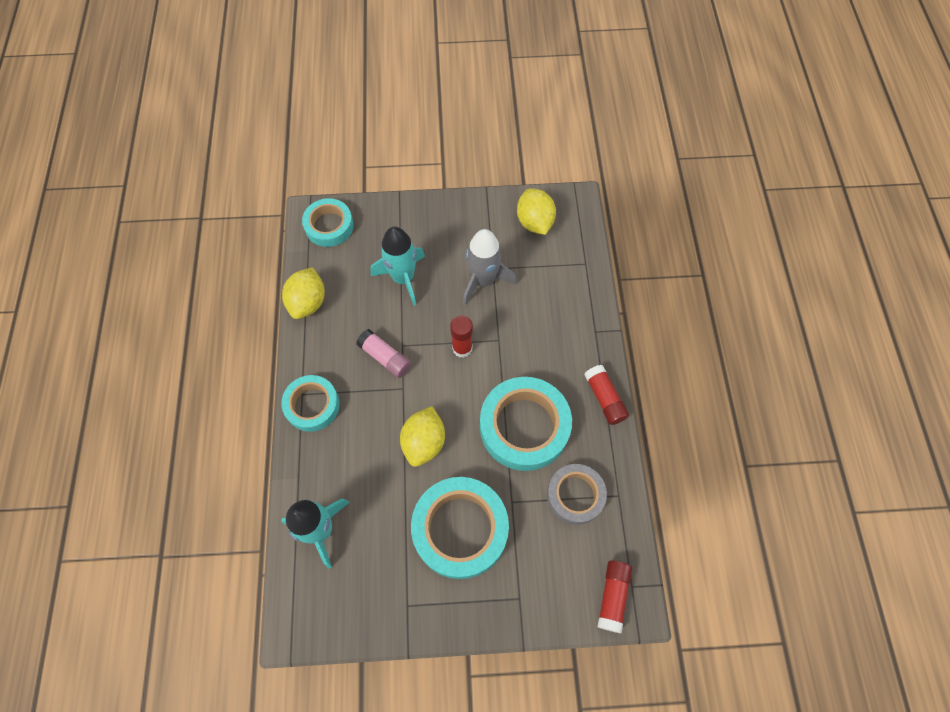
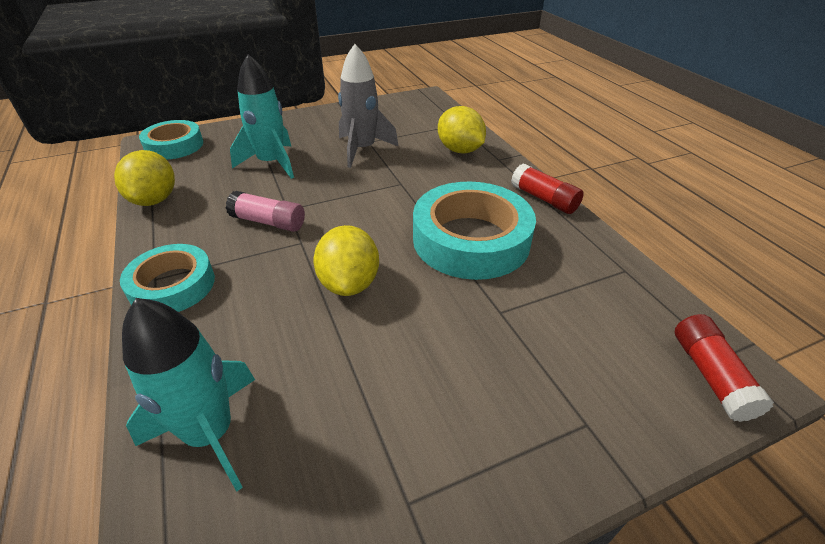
camera: 20 degrees left, 25 degrees down
(460, 529) = (446, 362): turquoise tape -> none
(462, 348) = (362, 196): red glue stick -> none
(534, 222) = (395, 111): yellow lemon -> yellow lemon (460, 150)
(575, 495) = (575, 283): grey tape -> none

